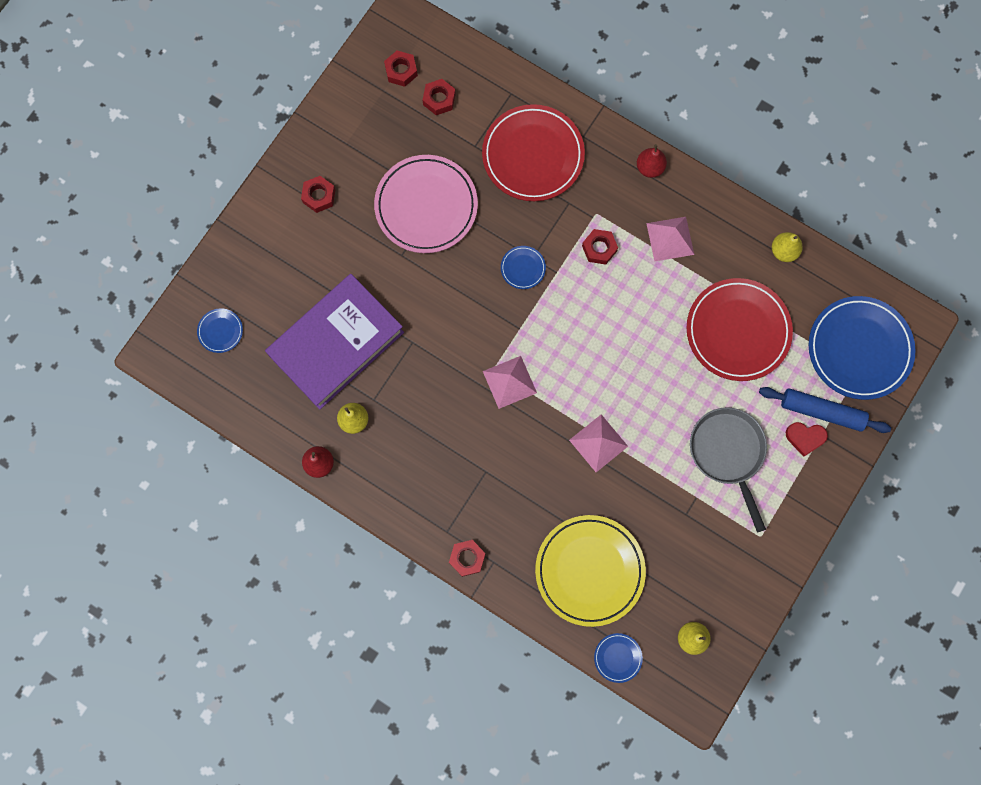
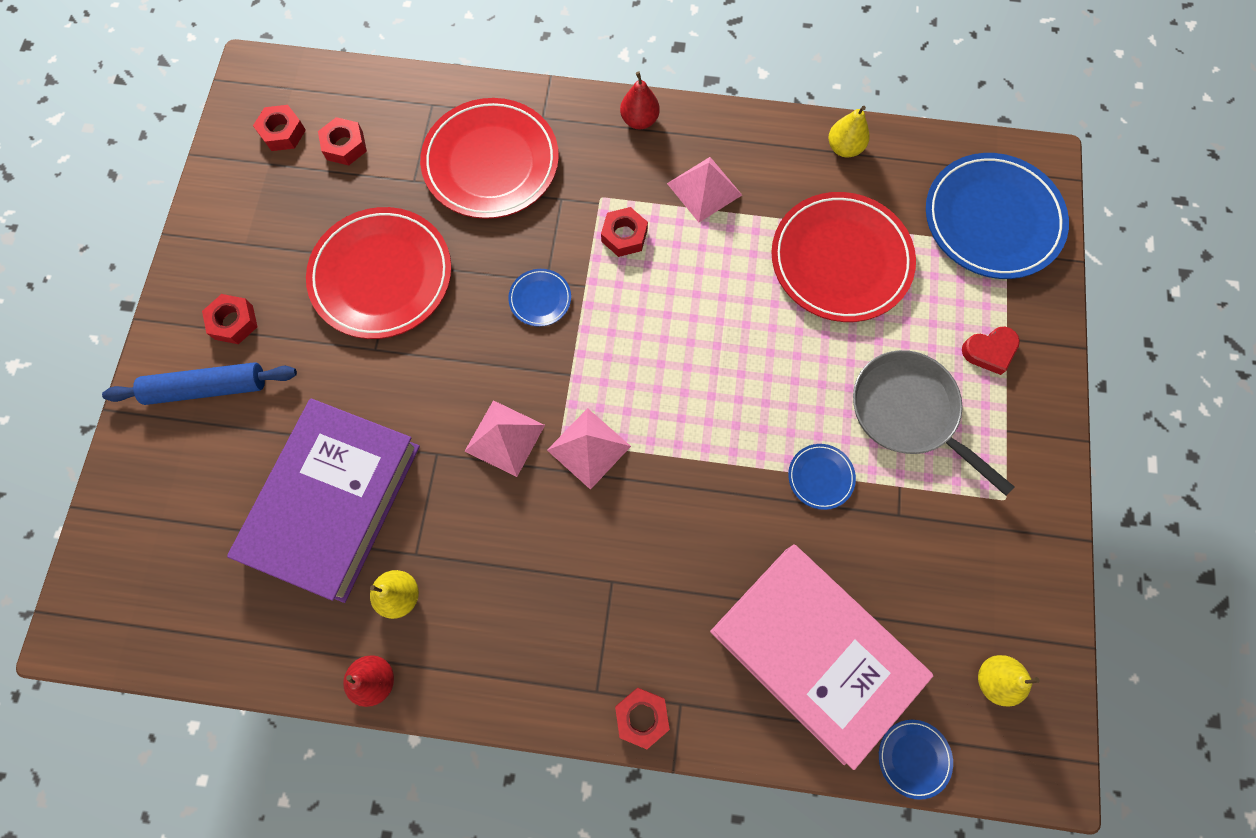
camera: 25 degrees left, 5 degrees down
(220, 331) = (160, 557): blue plate -> blue plate (820, 477)
(426, 206) = (382, 276): pink plate -> red plate
(589, 570) = (814, 652): yellow plate -> pink book
(598, 443) = (741, 474): pink pyramid -> pink pyramid (505, 438)
(821, 412) = (991, 311): blue rolling pin -> blue rolling pin (207, 388)

